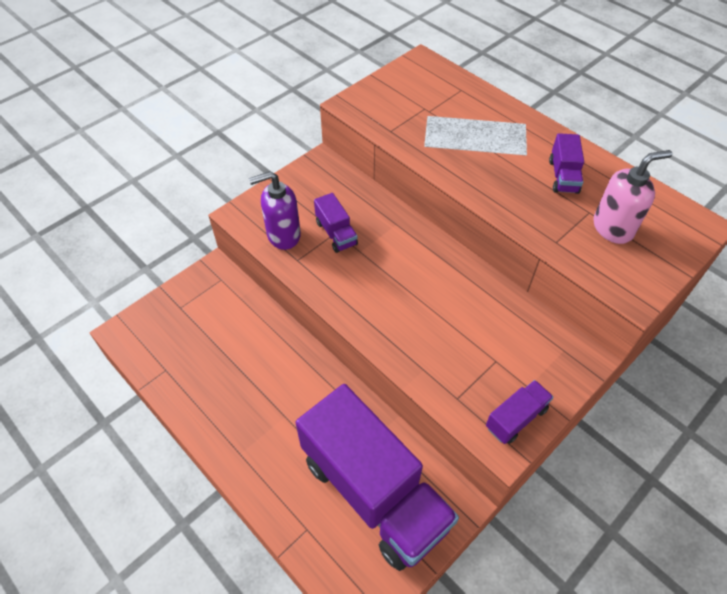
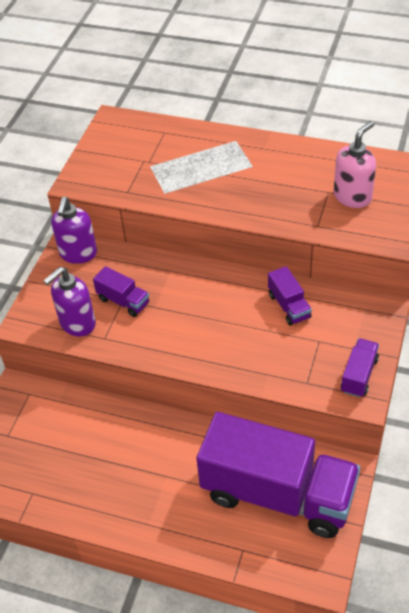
camera: 25 degrees left, 5 degrees down
(325, 173) = (78, 254): none -> purple soap dispenser
(563, 176) = (291, 172): purple truck -> purple truck (289, 306)

